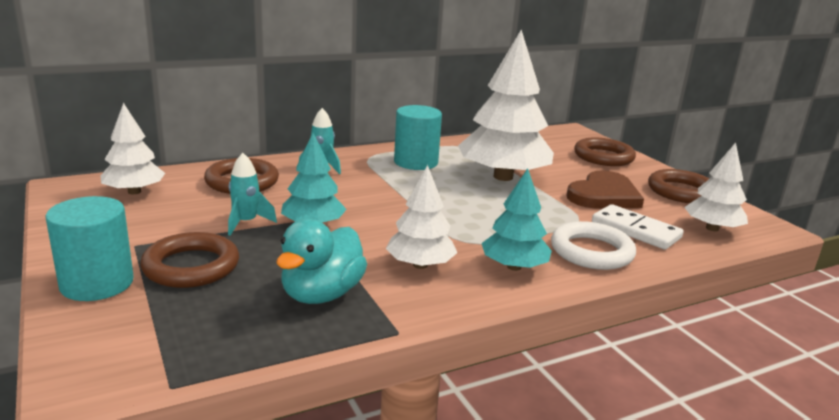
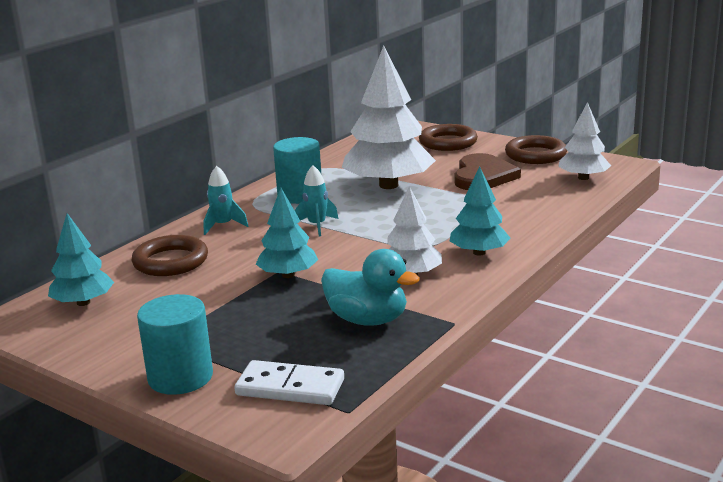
camera: 25 degrees left, 0 degrees up
(134, 192) = (83, 302): white tree -> turquoise tree
(191, 266) = (237, 338): brown ring -> none
(246, 223) = (229, 292): turquoise rocket -> turquoise rocket (317, 225)
(322, 294) = (368, 320): turquoise duck -> turquoise duck turned 60 degrees counterclockwise
(591, 252) = (520, 223): white ring -> none
(635, 230) = (533, 197): white domino -> white domino (290, 387)

